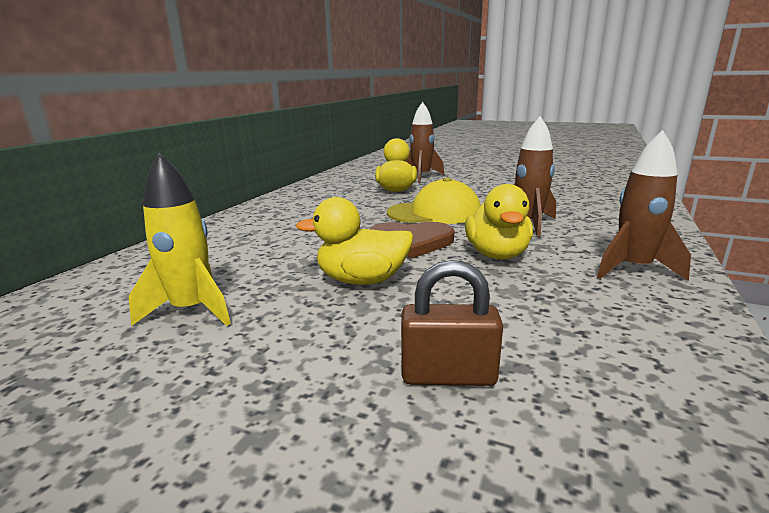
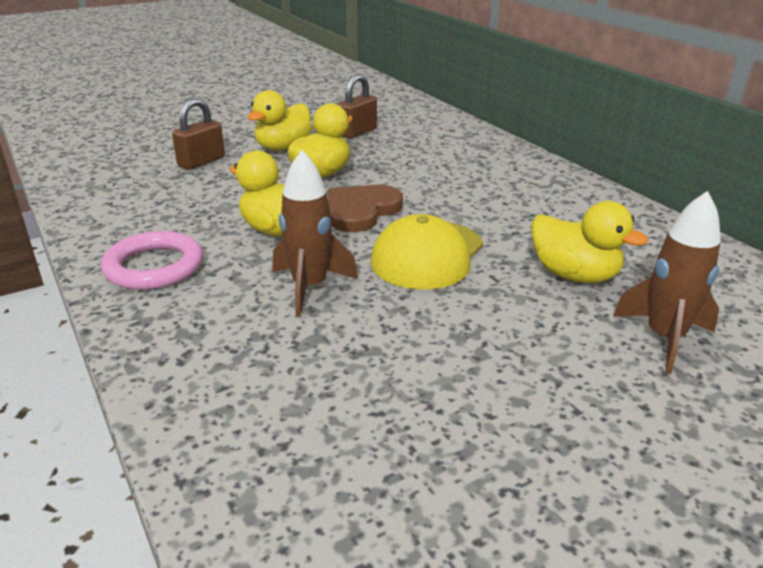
camera: 125 degrees right, 10 degrees up
(192, 310) = (357, 132): yellow rocket -> brown padlock
(309, 336) = (283, 147): none -> yellow duck
(633, 269) = (154, 266): brown rocket -> pink ring

